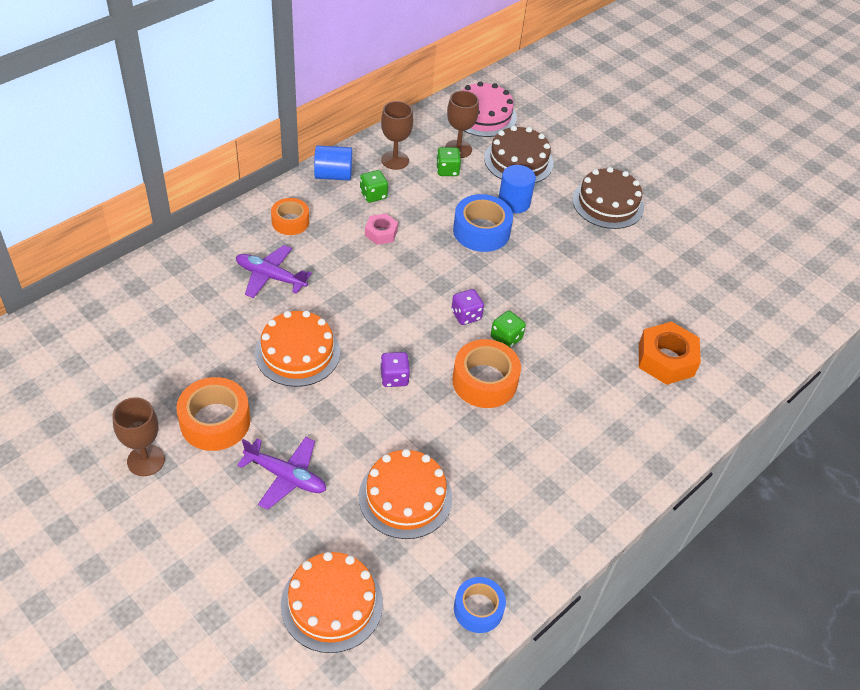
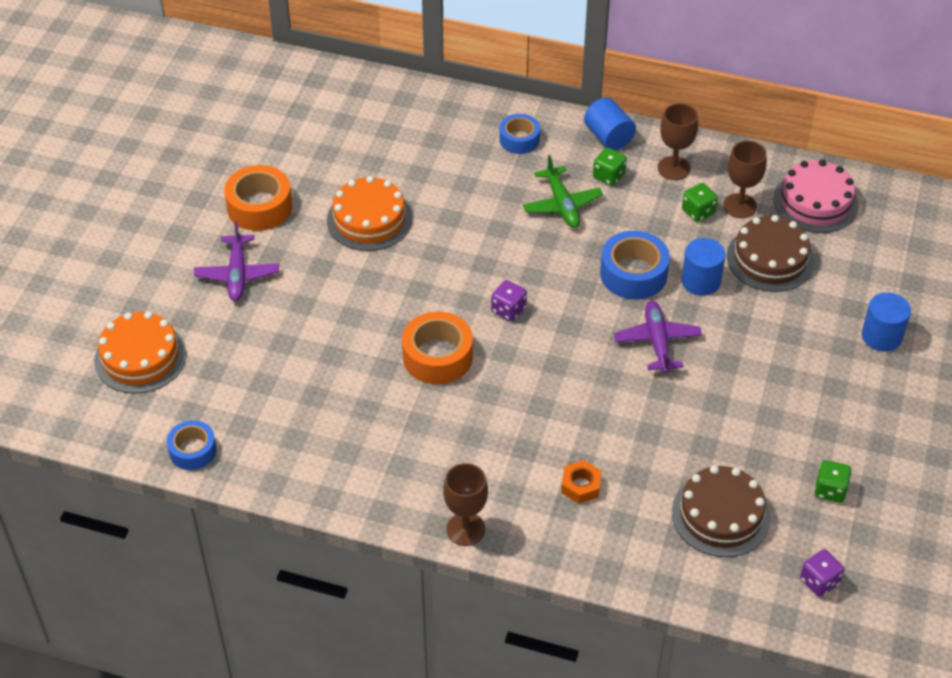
camera: 65 degrees right, 0 degrees up
(146, 460) = (195, 188): brown goblet -> brown goblet (465, 529)
(270, 277) = (440, 160): purple plane -> purple plane (657, 341)
(290, 222) = (519, 139): orange tape -> blue tape
(381, 233) = (562, 205): pink nut -> green plane
(394, 378) = (391, 293): purple dice -> purple dice (819, 581)
(405, 497) = (270, 357): orange cake -> none
(506, 338) = (504, 350): green dice -> green dice (830, 490)
(608, 203) = (775, 357): brown cake -> brown cake (720, 515)
(621, 149) = (881, 336): none -> blue cylinder
(666, 359) = (581, 486): orange nut -> orange nut, size x0.58

